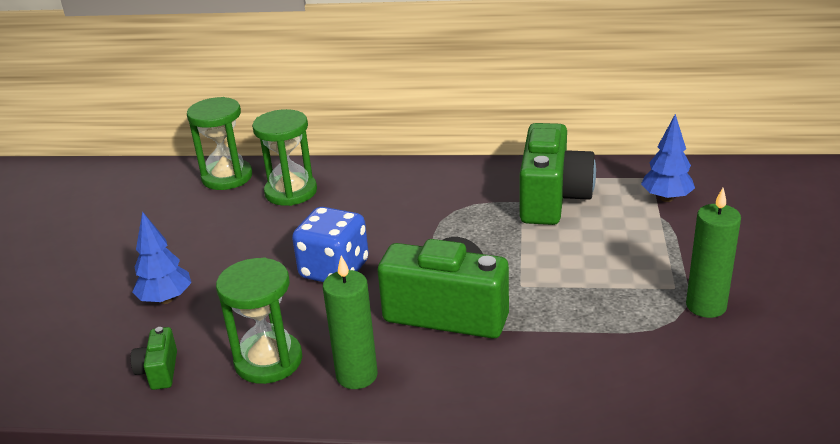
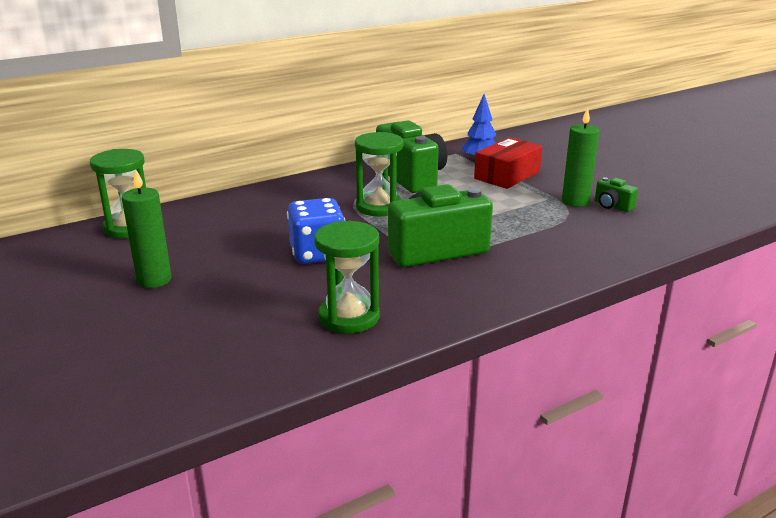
camera: 40 degrees left, 5 degrees down
(159, 371) = (267, 355): green camera -> green camera (612, 206)
(166, 299) = (199, 313): blue tree -> none
(291, 192) = (206, 221): green hourglass -> green hourglass (379, 207)
(357, 375) = (426, 301): green candle -> green candle (154, 280)
(671, 233) = (507, 175): none -> red box

